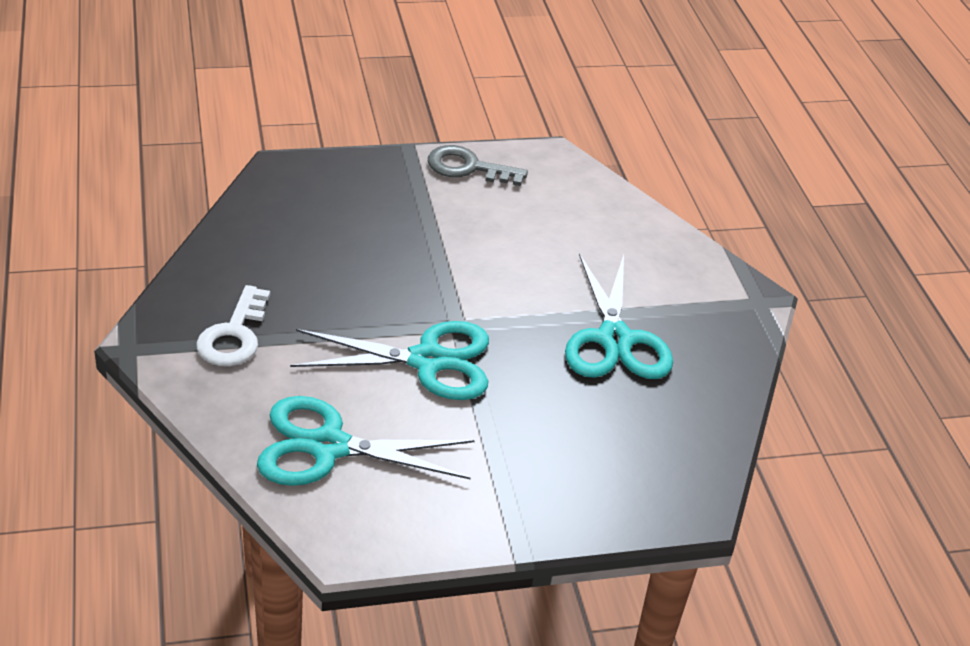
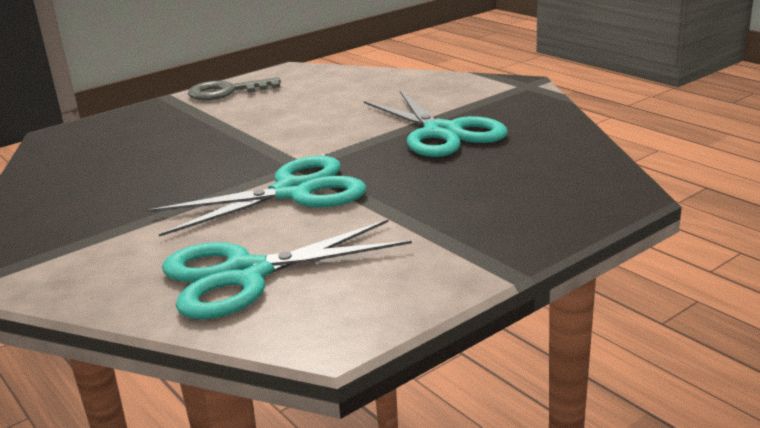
camera: 20 degrees left, 15 degrees down
(234, 335) = (81, 237): white key -> none

